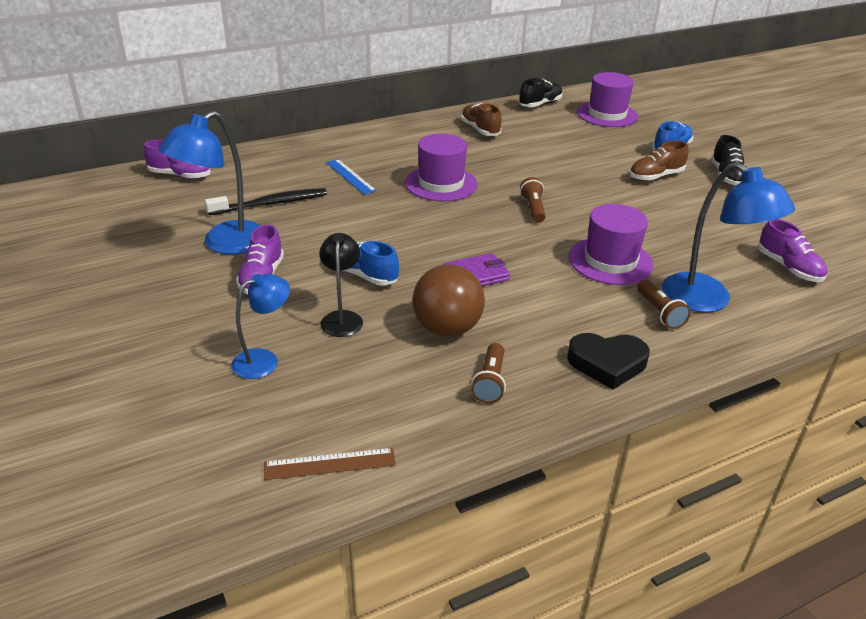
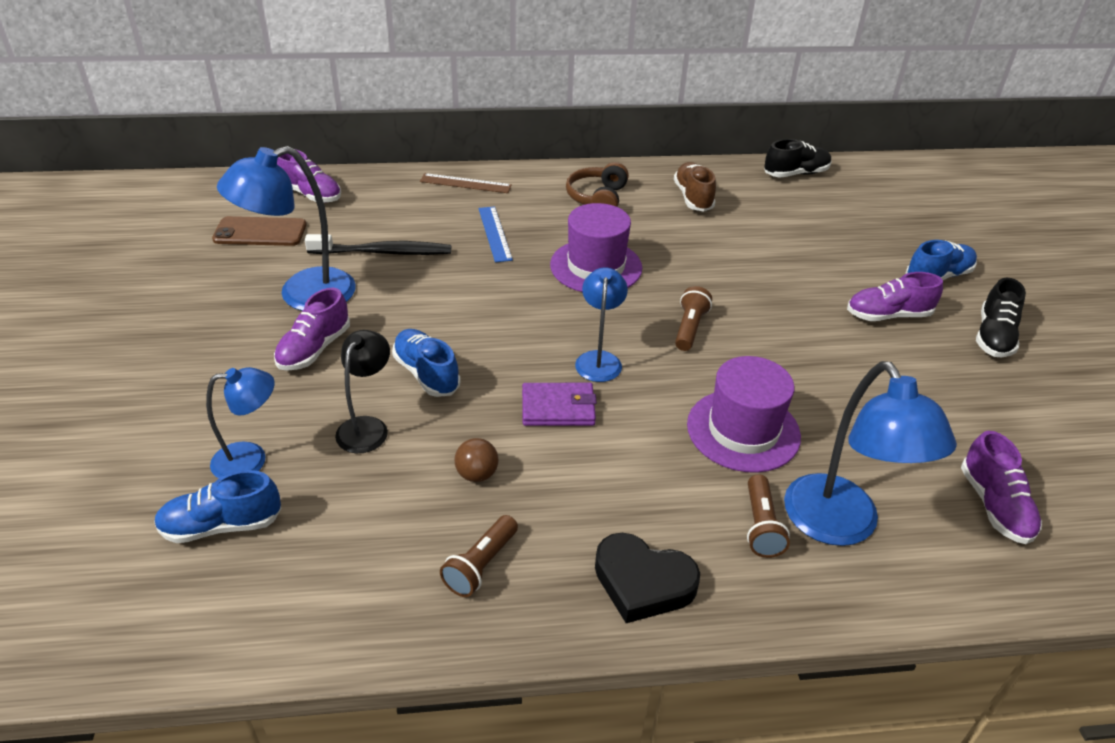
camera: 20 degrees right, 5 degrees up
(156, 208) = (260, 232): none -> brown phone
(273, 408) = (222, 525): none -> blue shoe
(330, 464) = (235, 619): brown ruler -> brown ruler (465, 183)
(411, 141) = (597, 198): none -> brown headphones
(447, 328) = (477, 474): brown ball -> brown ball, size x0.49
(484, 240) = (599, 359): none -> blue lamp
(607, 114) = (879, 205): purple hat -> none
(655, 176) = (888, 315): brown shoe -> purple shoe

